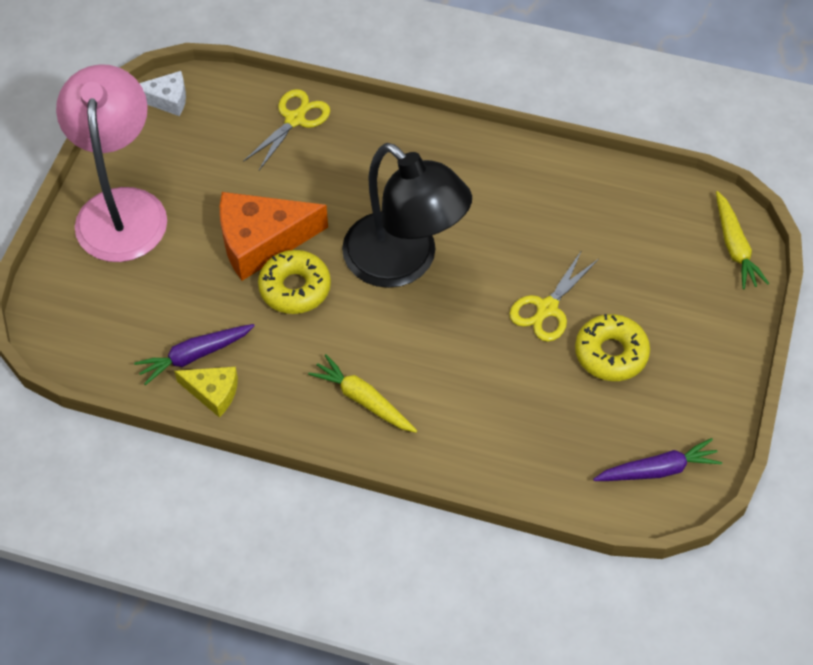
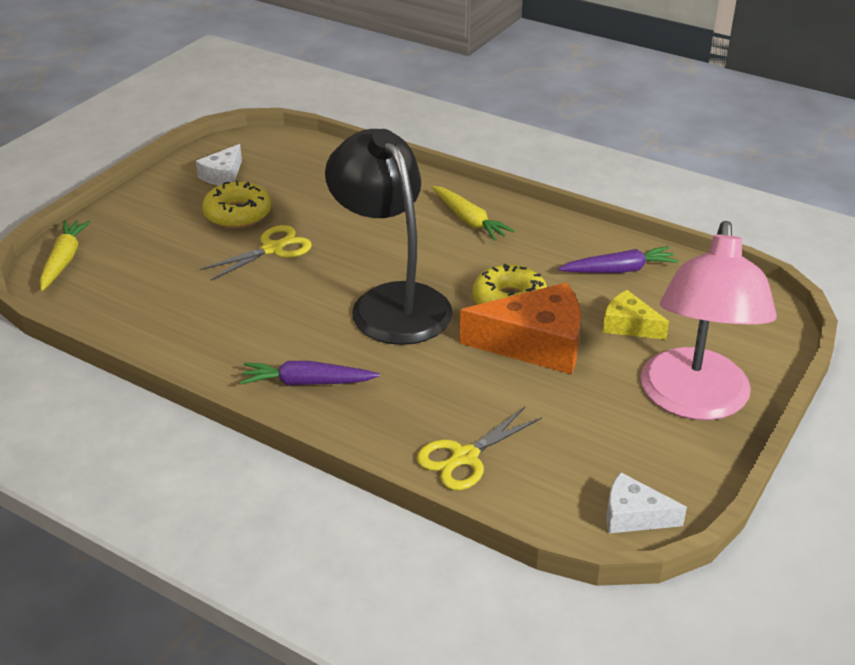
camera: 165 degrees left, 20 degrees down
(213, 392) = (604, 245): yellow cheese -> yellow cheese (629, 325)
(658, 470) = (251, 153): purple carrot -> purple carrot (307, 382)
(665, 417) = (223, 175): none -> white cheese

